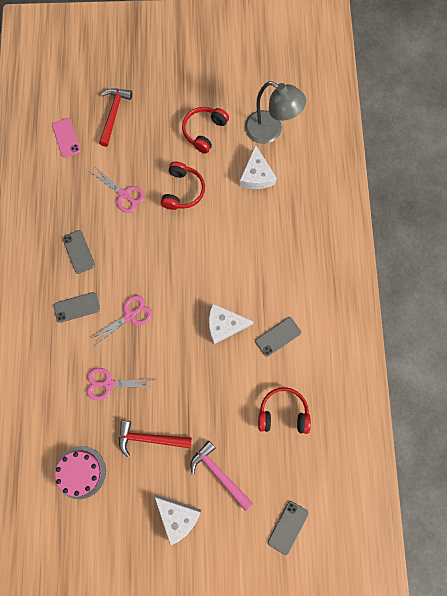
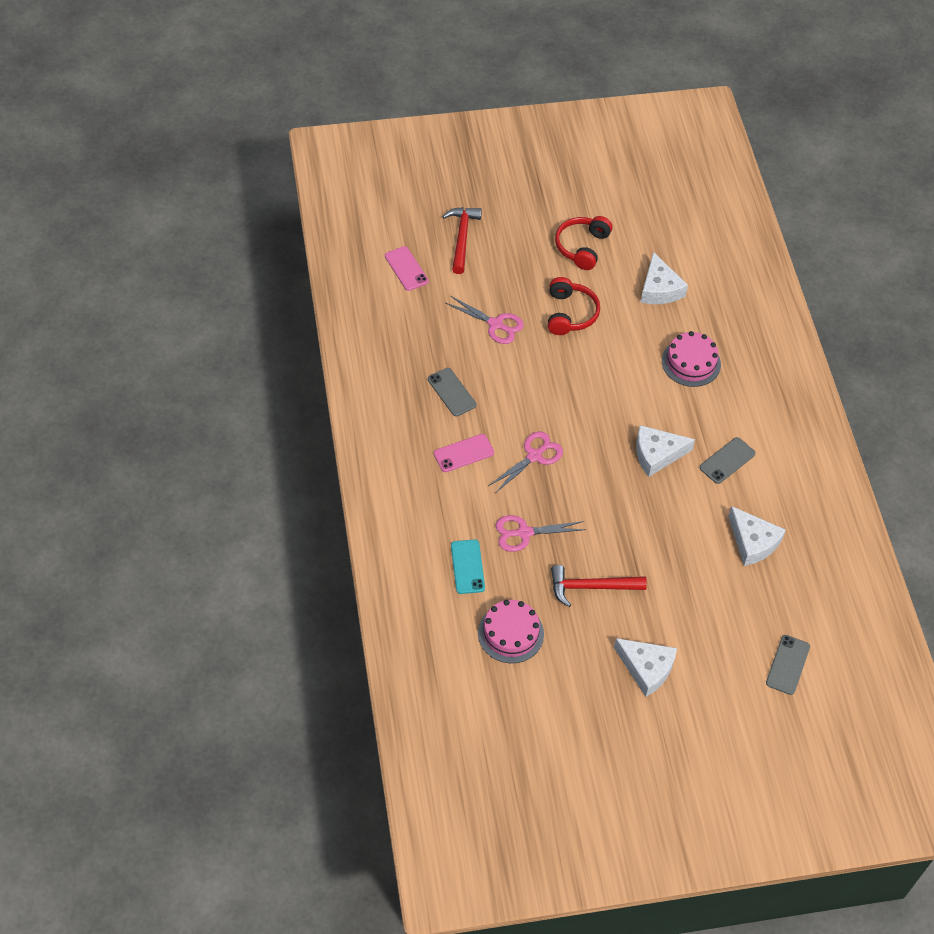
camera: 10 degrees left, 20 degrees down
(59, 409) = (467, 567): none -> turquoise phone
(77, 307) = (463, 453): grey phone -> pink phone
(219, 473) = (688, 616): pink hammer -> none
(267, 244) = (691, 362): none -> pink cake
(270, 131) = (665, 239): grey lamp -> none
(283, 413) = (753, 542): red headphones -> white cheese

